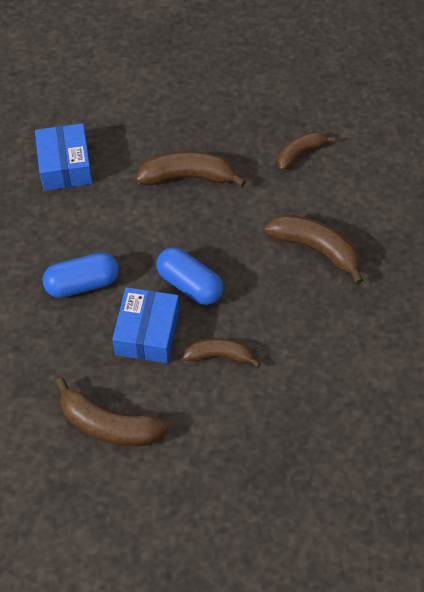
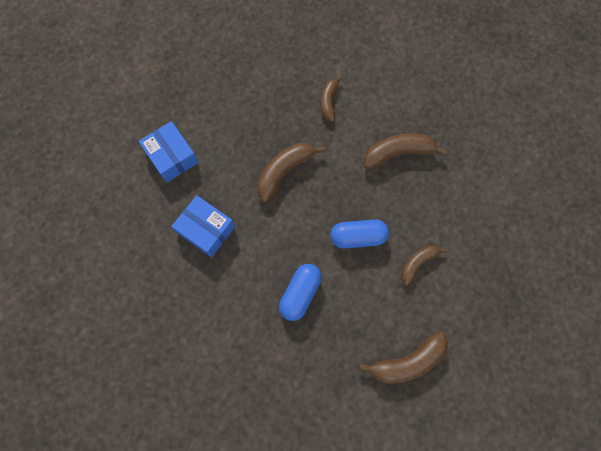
camera: 45 degrees left, 15 degrees up
(147, 333) = (367, 287): blue box -> blue box (172, 156)

